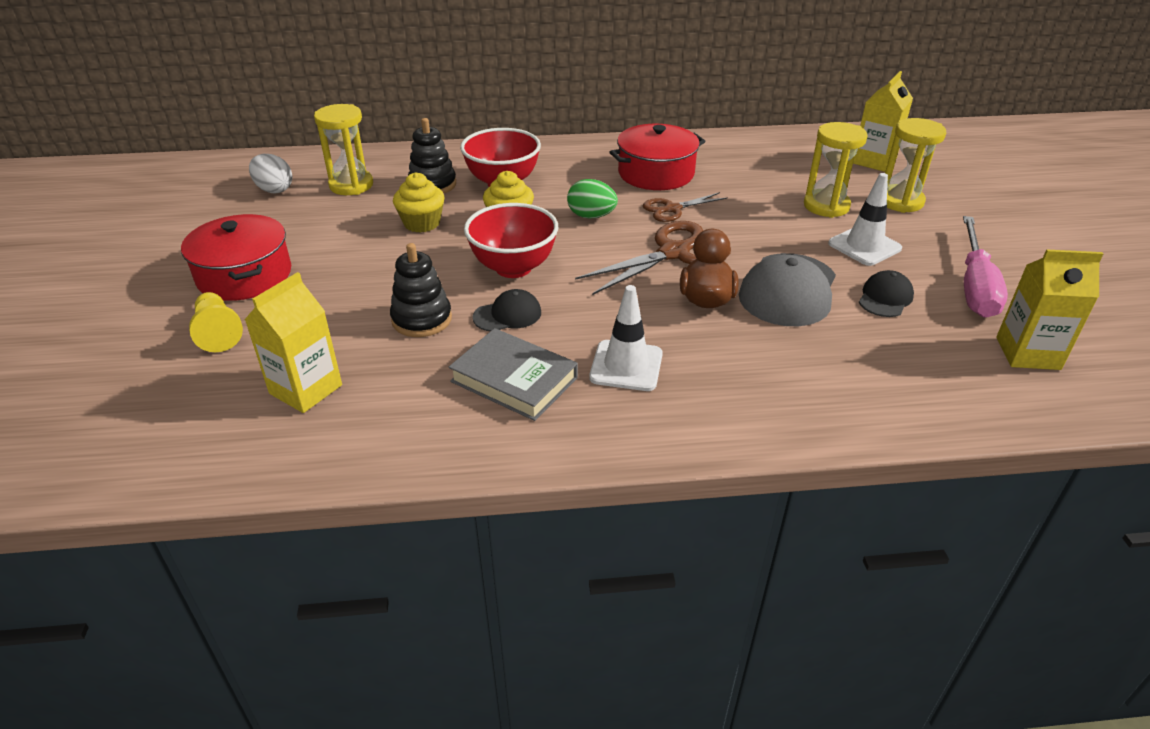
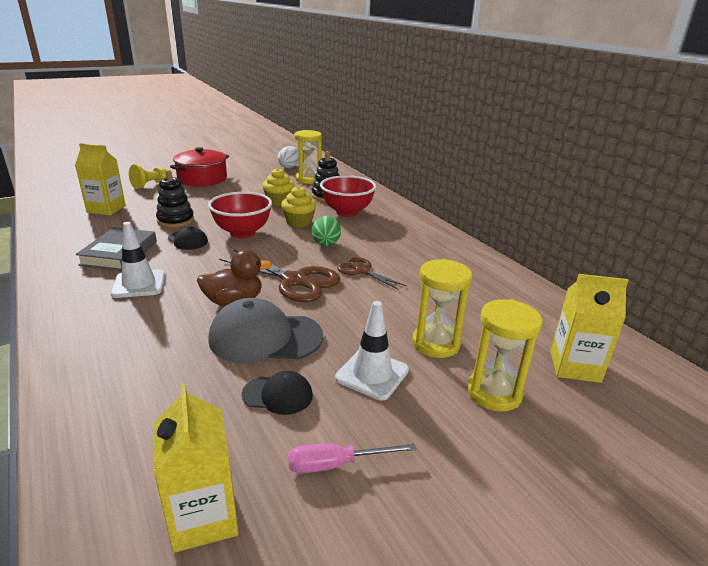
camera: 65 degrees right, 10 degrees down
(656, 173) = (414, 257): red pot -> none
(975, 286) = (336, 464): pink screwdriver -> pink screwdriver, size x0.59

